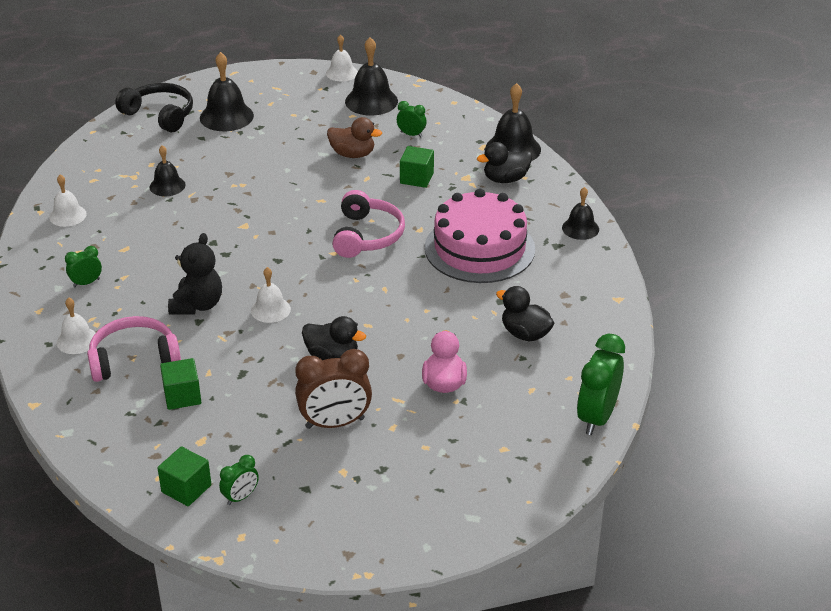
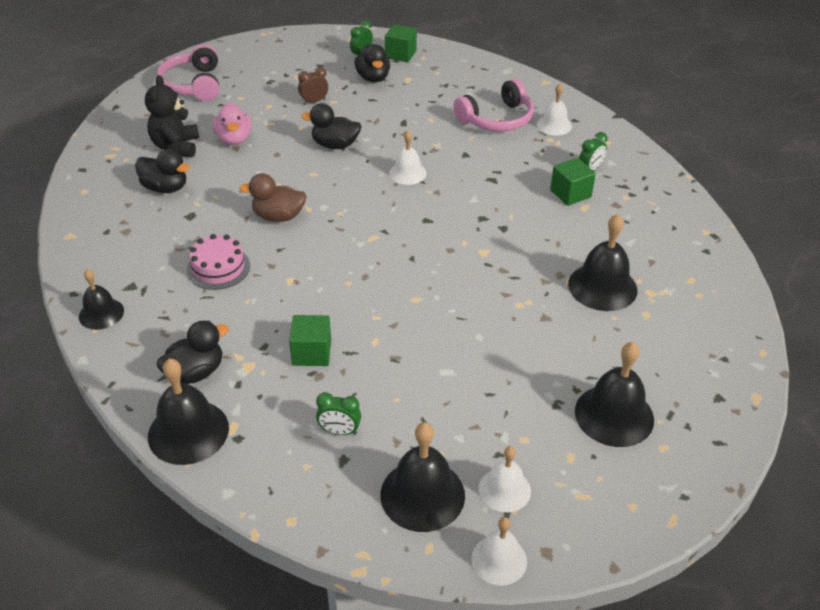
camera: 165 degrees right, 5 degrees up
(67, 215) = (674, 232): white bell -> white bell (504, 489)
(160, 115) = (704, 399): black headphones -> none
(167, 186) = (602, 287): black bell -> black bell, size x1.61
(182, 396) = (440, 102): green cube -> green cube (570, 193)
(197, 305) = (475, 167): black teddy bear -> black teddy bear (176, 147)
(244, 451) = (373, 78): none -> black duck
(335, 423) = (314, 102): brown clock -> brown clock, size x0.52
(352, 154) = (407, 377): brown duck -> brown duck (278, 216)
(367, 236) = (346, 262): pink headphones -> pink headphones (193, 85)
(479, 248) = (218, 268): pink cake -> pink cake, size x0.51
(597, 417) = (104, 134): green clock -> none

